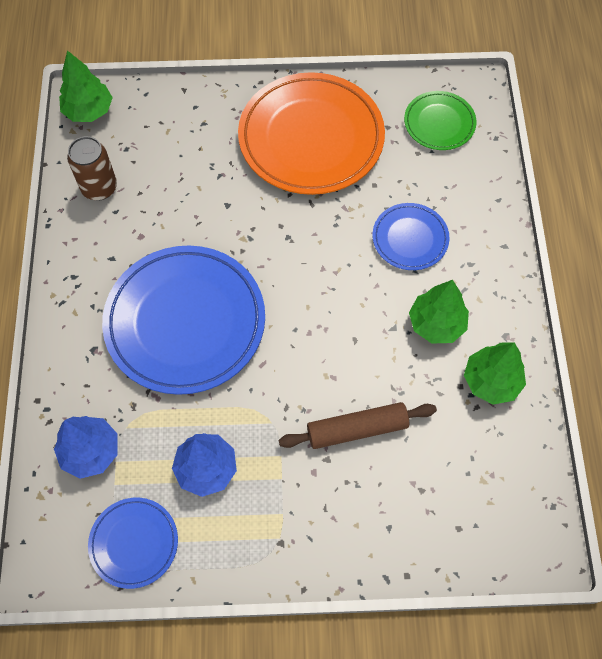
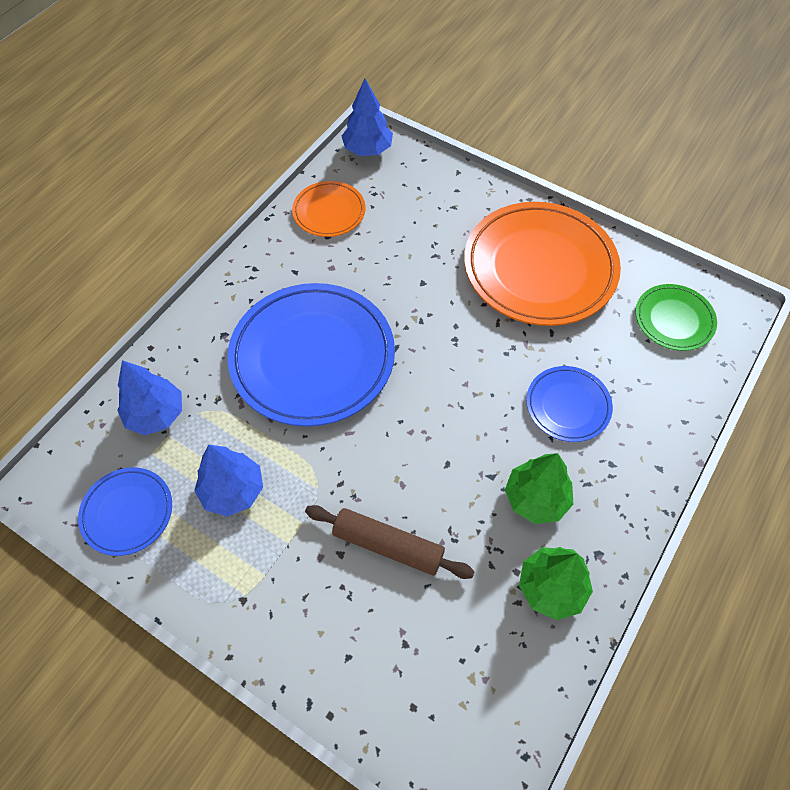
camera: 35 degrees right, 5 degrees down
(89, 111) = (368, 149): green tree -> blue tree
(99, 188) = (329, 212): brown can -> orange plate

